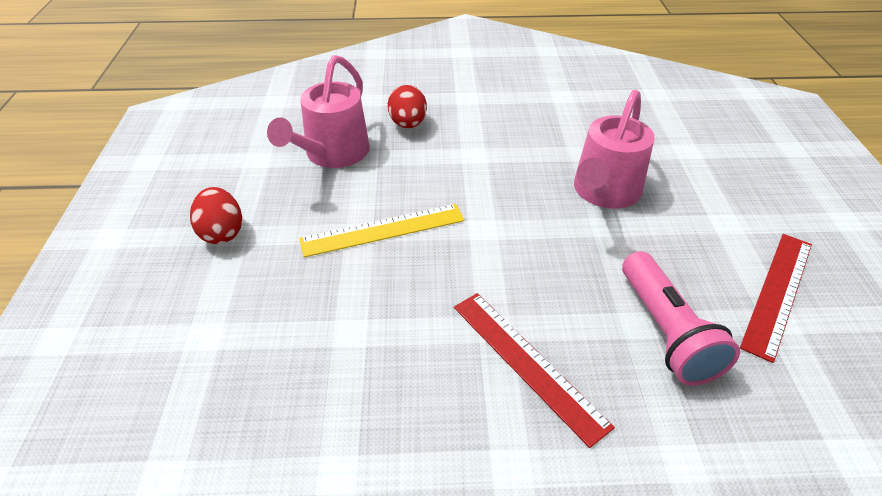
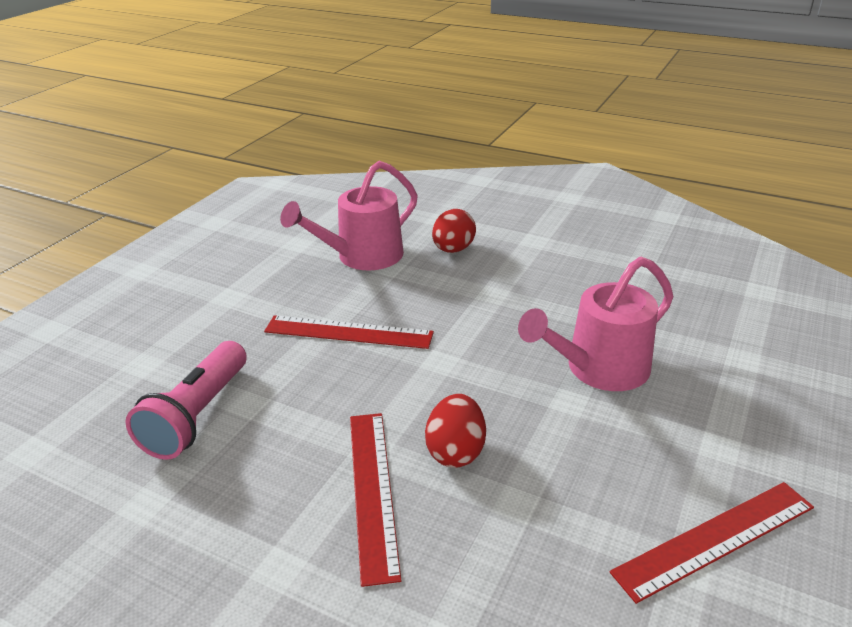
camera: 30 degrees right, 10 degrees down
(222, 232) = (221, 292): red egg -> red egg (456, 451)
(383, 230) = (348, 332): yellow ruler -> red ruler
(666, 331) = (539, 522): pink flashlight -> pink flashlight (197, 415)

